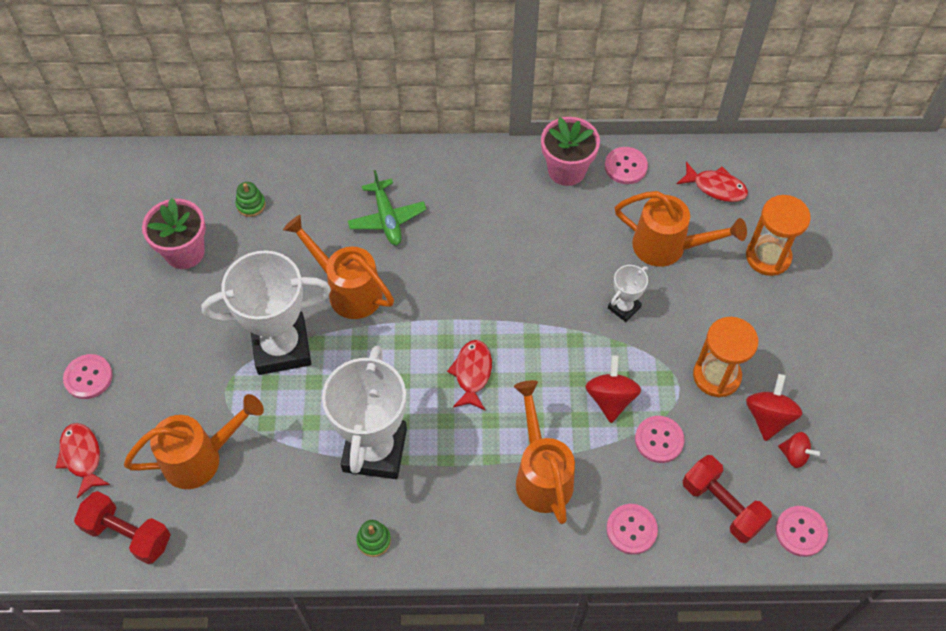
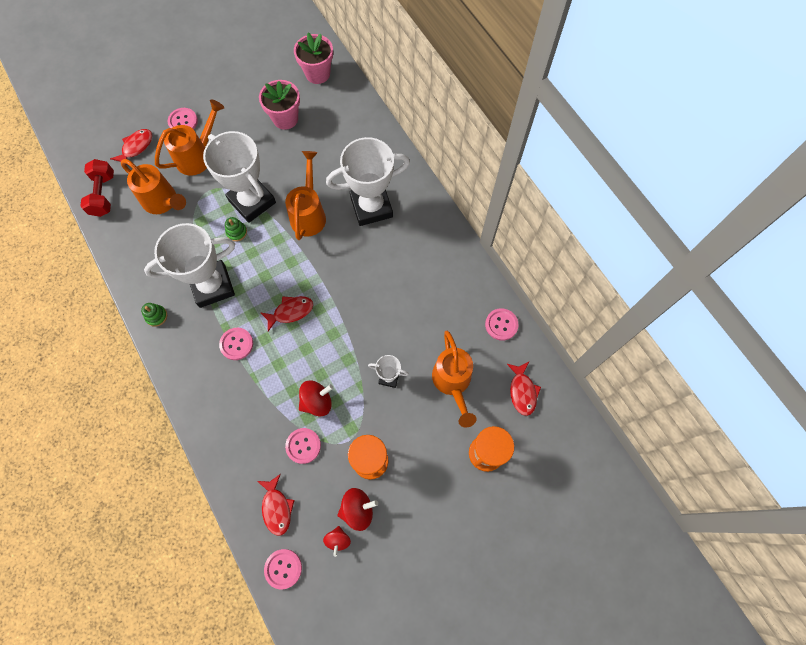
camera: 60 degrees right, 10 degrees up
(251, 205) = (336, 132): green stacking toy -> green stacking toy (236, 232)
(387, 219) = (371, 207): green plane -> white trophy
(541, 474) = (243, 386): orange watering can -> orange watering can (198, 156)
(566, 170) = (474, 290): pink flower pot -> pink flower pot (317, 73)
(631, 529) = (232, 458): pink button -> pink button (236, 344)
(722, 505) = (276, 508): red dumbbell -> red fish

